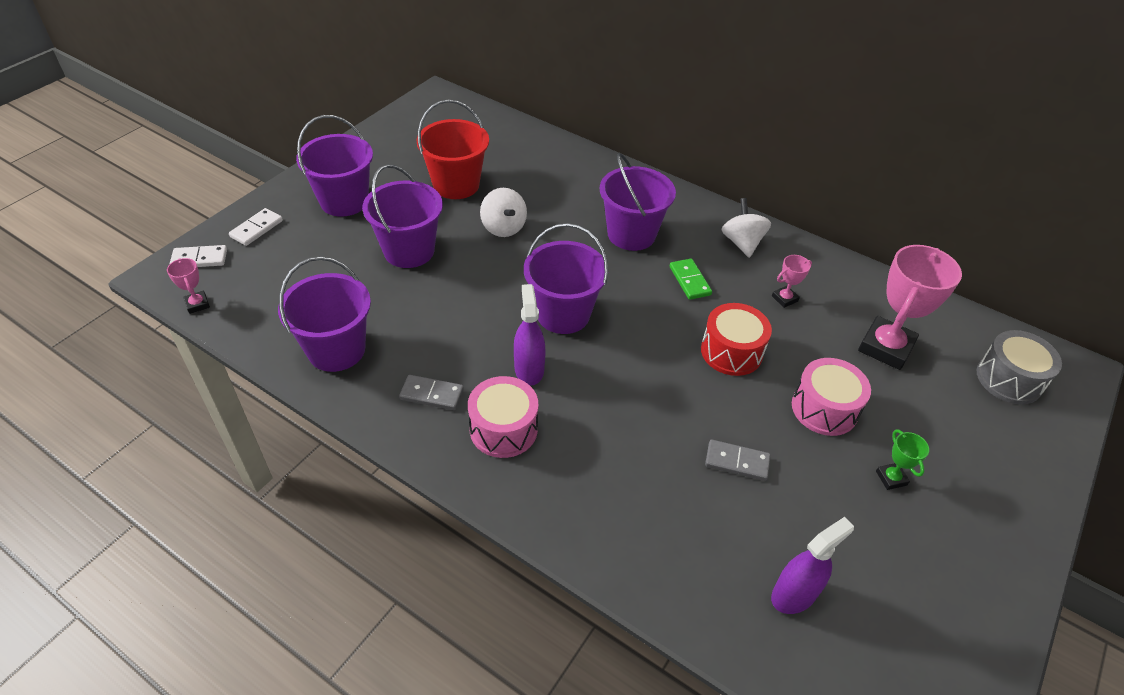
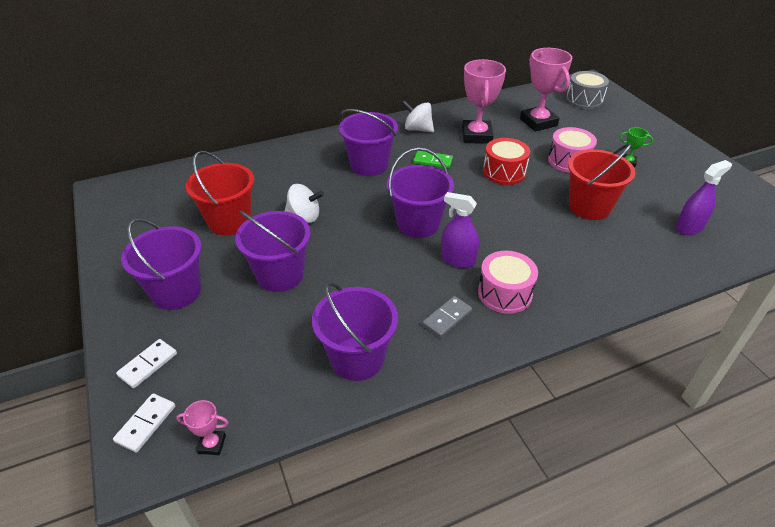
camera: 55 degrees left, 5 degrees down
(256, 229) = (148, 365): white domino -> white domino turned 60 degrees clockwise
(737, 462) = (589, 207): grey domino -> red bucket
(784, 299) = (476, 136): pink trophy -> pink trophy, size x2.19
(794, 594) = (689, 227): purple spray bottle -> purple spray bottle turned 60 degrees clockwise

